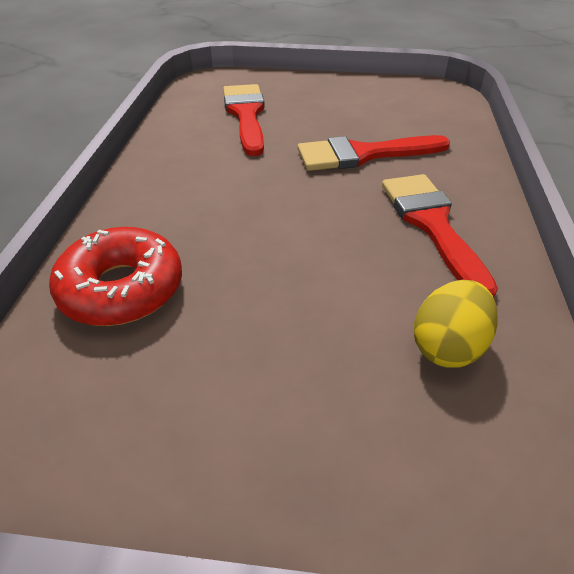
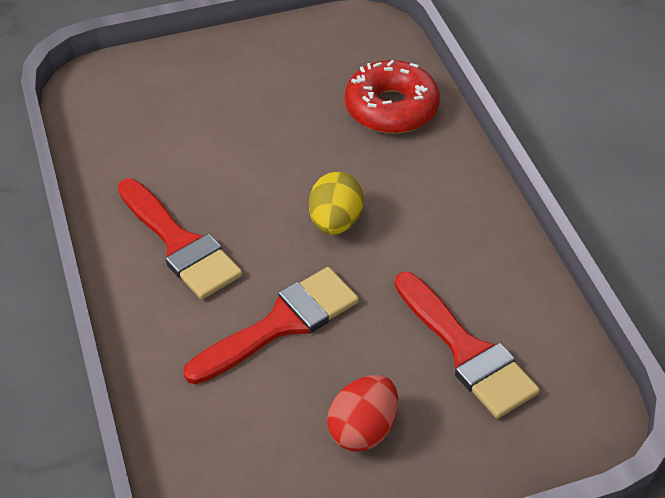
camera: 155 degrees right, 5 degrees up
(338, 103) = (363, 429): none -> red egg
(447, 346) = (149, 143): yellow egg -> yellow egg (335, 222)

